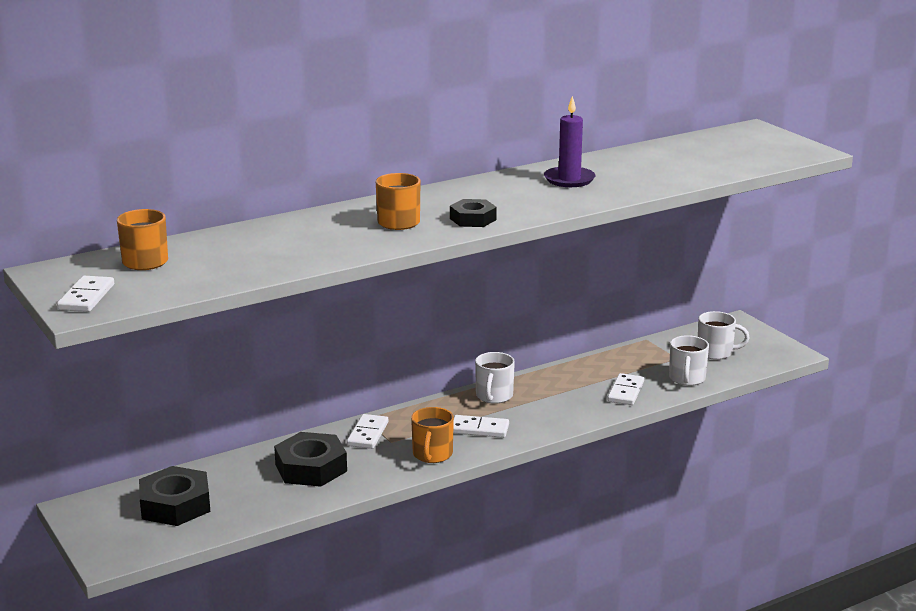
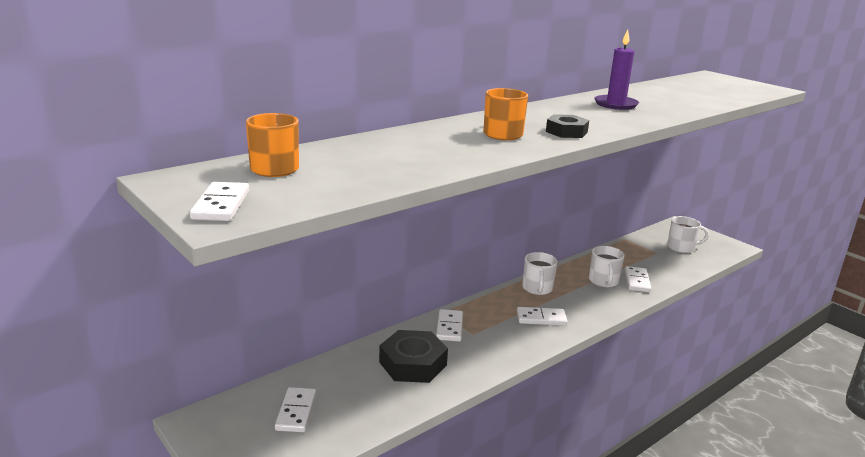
camera: 10 degrees left, 0 degrees up
(175, 505) = (296, 412): black nut -> white domino
(432, 454) = (514, 344): orange mug -> none
(687, 378) = (675, 269): white mug -> white mug (603, 281)

